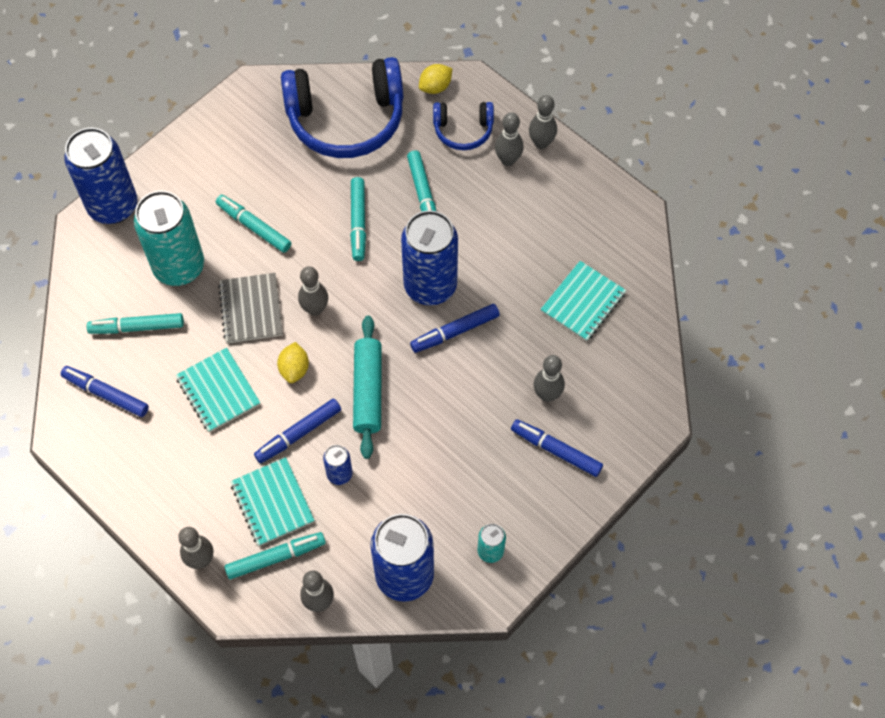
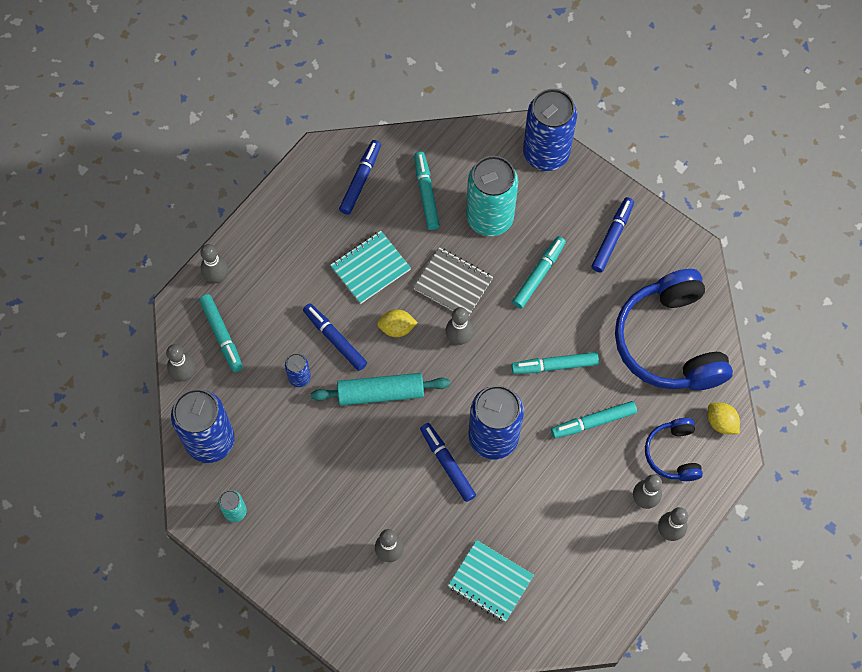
camera: 85 degrees right, 5 degrees up
(251, 309) = (453, 284): grey notebook -> grey notebook turned 45 degrees clockwise
(272, 503) = (270, 326): turquoise notebook -> none
(556, 450) = (334, 563): blue marker -> blue marker (612, 237)

